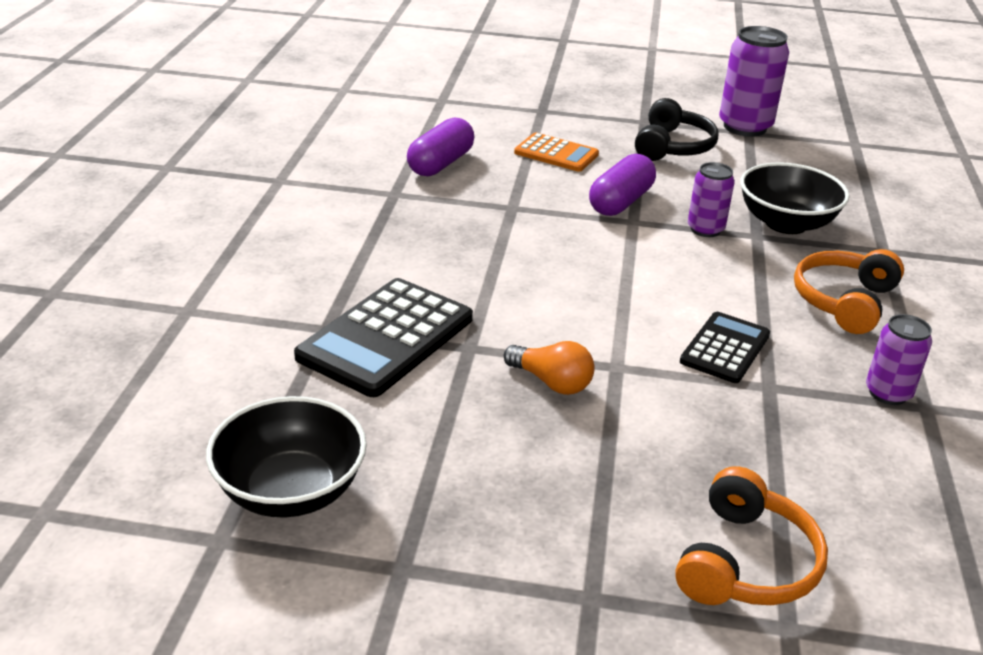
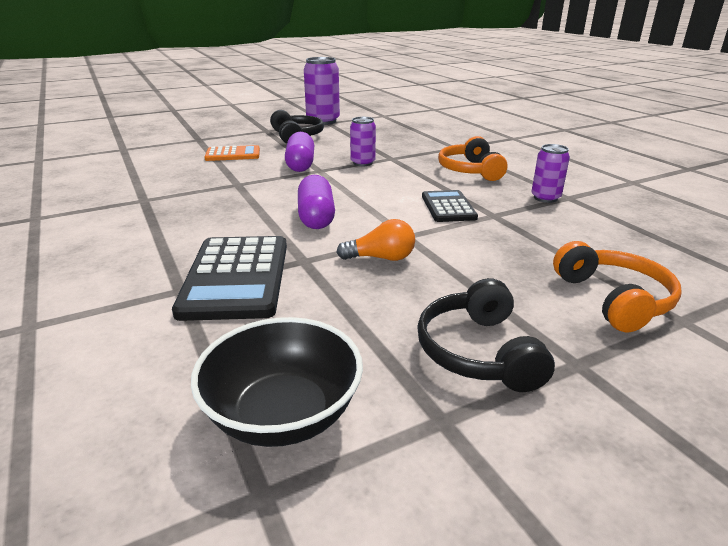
camera: 35 degrees left, 5 degrees down
(440, 164) = (160, 177): purple capsule -> purple capsule (316, 217)
(513, 532) = (478, 352): none -> black headphones
(786, 223) = (398, 150): black bowl -> none

